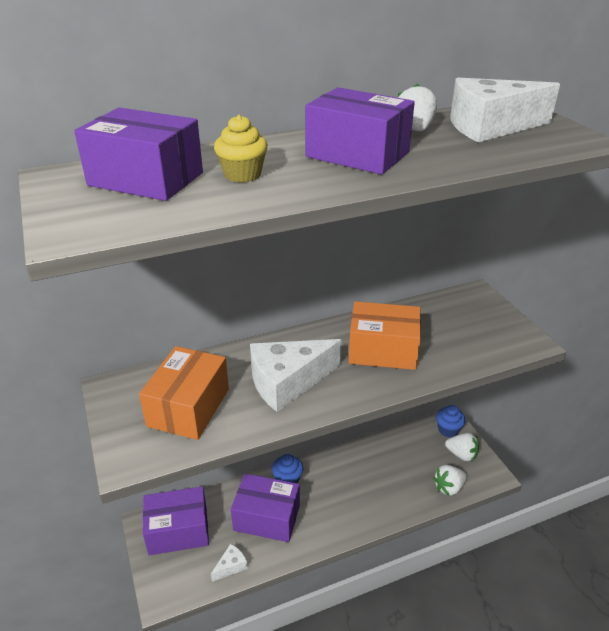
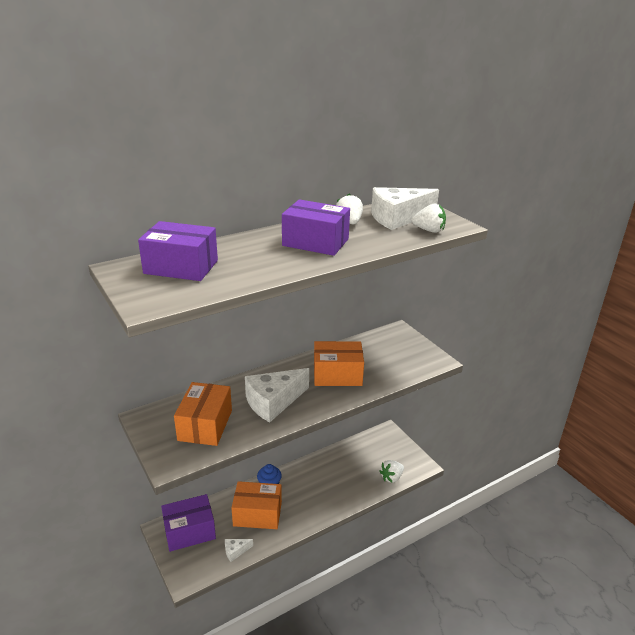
camera: 10 degrees left, 5 degrees down
(231, 566) = (235, 551): white cheese -> white cheese turned 150 degrees counterclockwise
(242, 175) = (244, 260): yellow cupcake -> none
(267, 518) = (257, 514): purple box -> orange box
(448, 430) = (386, 436): blue cupcake -> none
(461, 454) = (398, 453): white strawberry -> white strawberry (429, 230)

